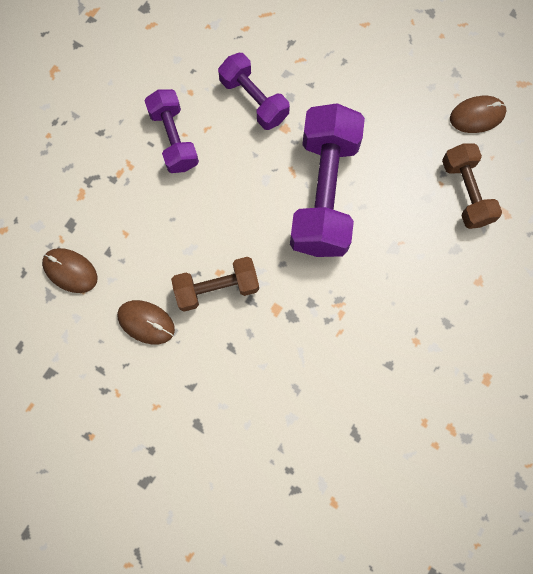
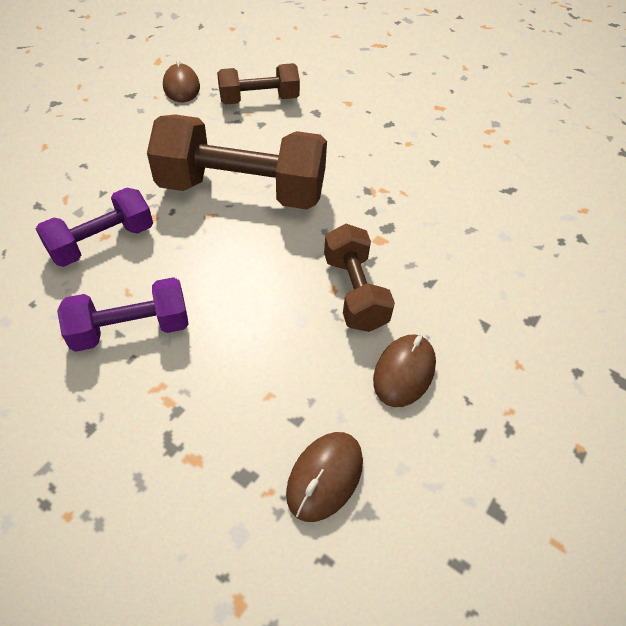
camera: 90 degrees left, 25 degrees down
(324, 193) = (242, 191): purple dumbbell -> brown dumbbell

